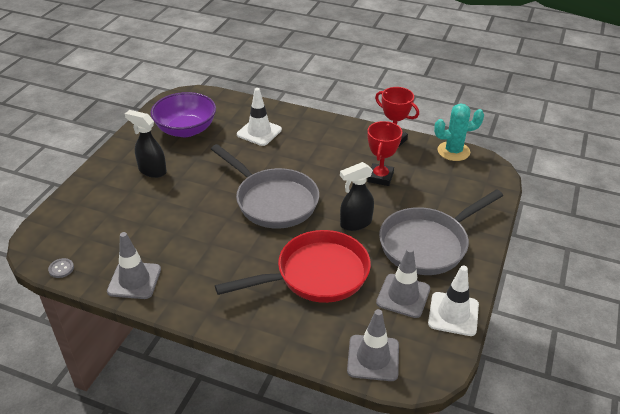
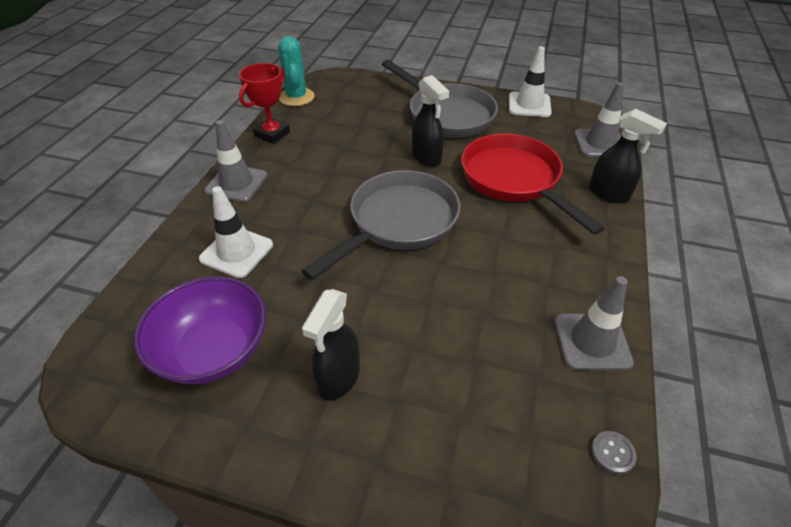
camera: 95 degrees left, 5 degrees up
(287, 339) = (609, 194): none -> black spray bottle
(380, 177) = (344, 142): red trophy -> none
(403, 296) = (520, 128): grey traffic cone -> grey traffic cone (236, 183)

